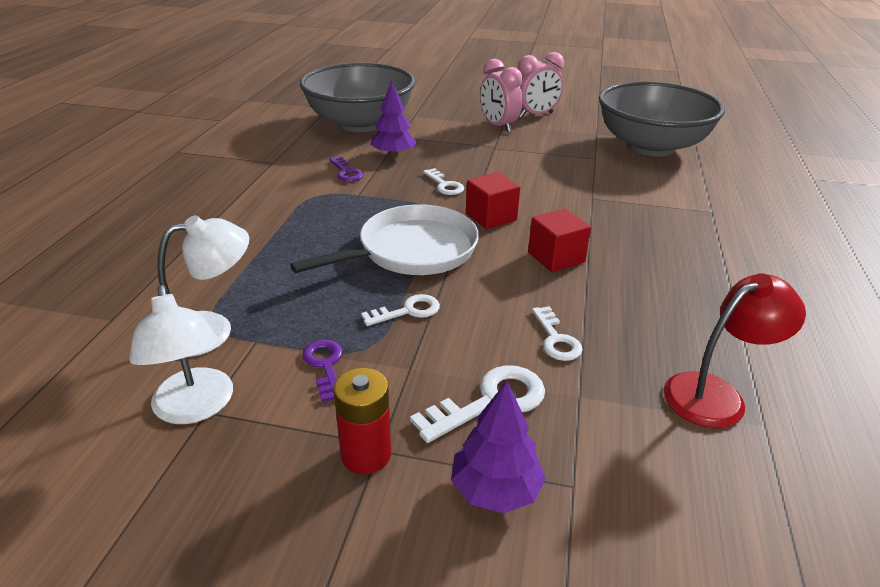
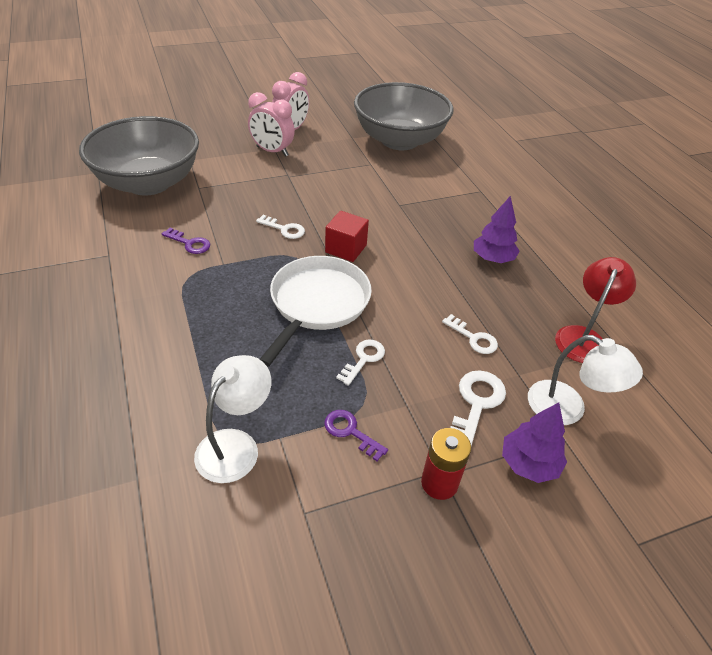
camera: 35 degrees left, 10 degrees up
(195, 408) = (293, 515): white lamp -> white lamp (567, 409)
(393, 155) = (213, 210): purple tree -> purple tree (492, 258)
(556, 257) = (419, 269): red cube -> none

